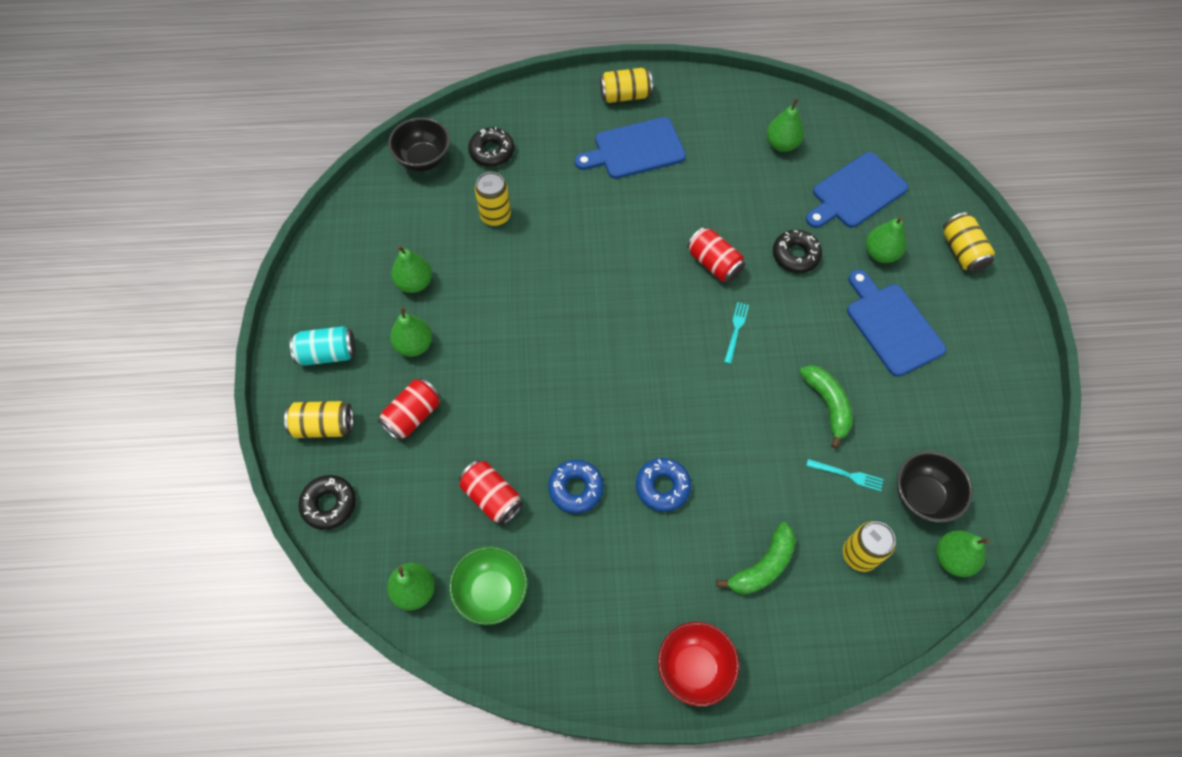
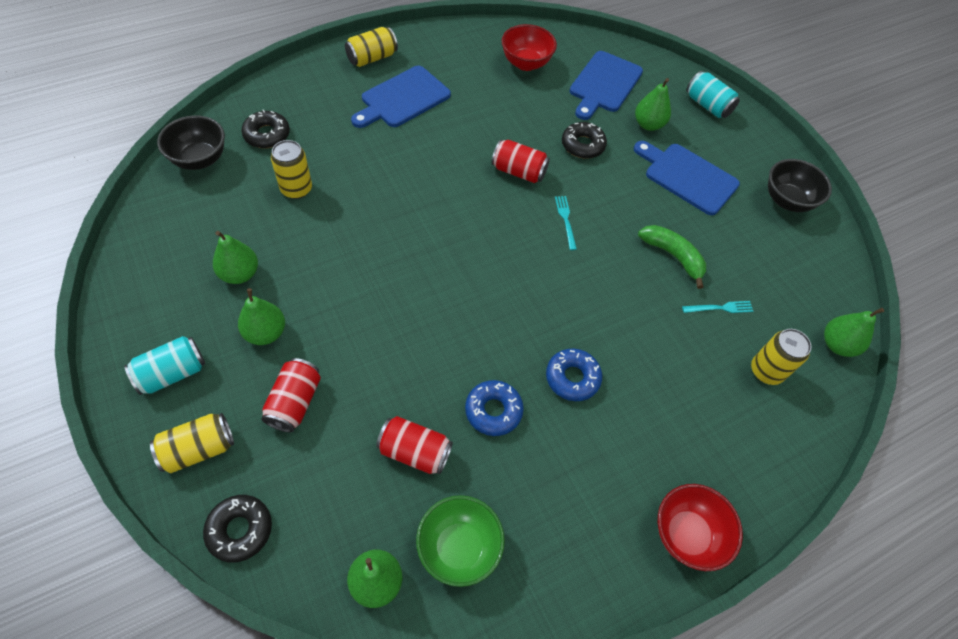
camera: 30 degrees left, 5 degrees down
(763, 566) = (695, 414): green banana -> none
(782, 144) = (526, 63): green pear -> red bowl
(923, 496) = (787, 303): black bowl -> black bowl (787, 200)
(962, 251) = (707, 105): yellow can -> turquoise can

